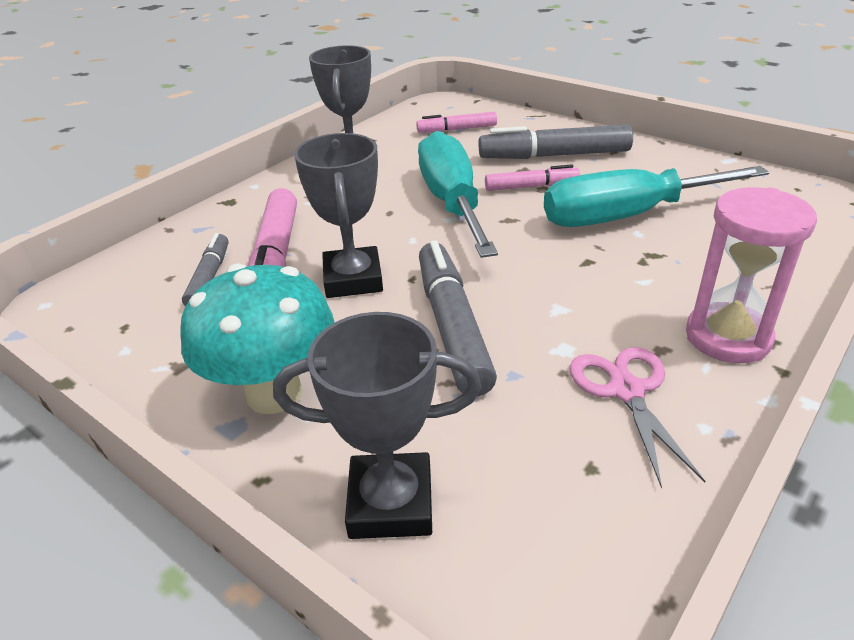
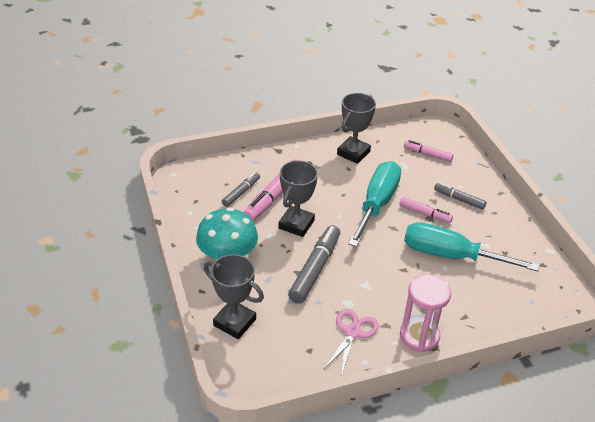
camera: 30 degrees right, 5 degrees up
(554, 155) = (459, 199): grey marker -> grey marker, size x0.58

